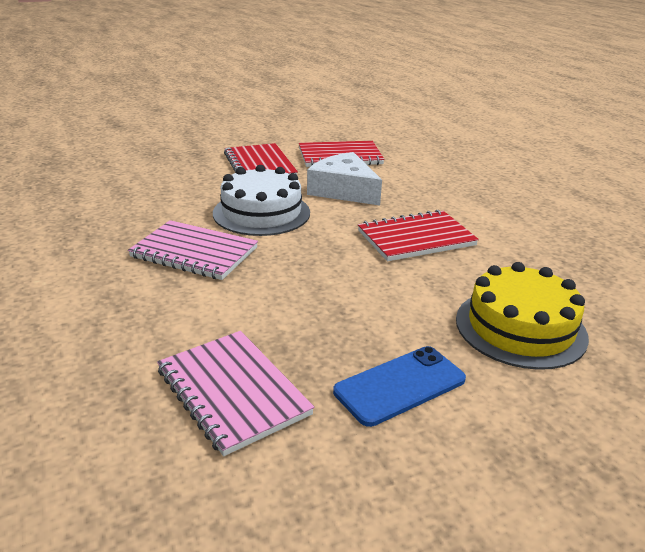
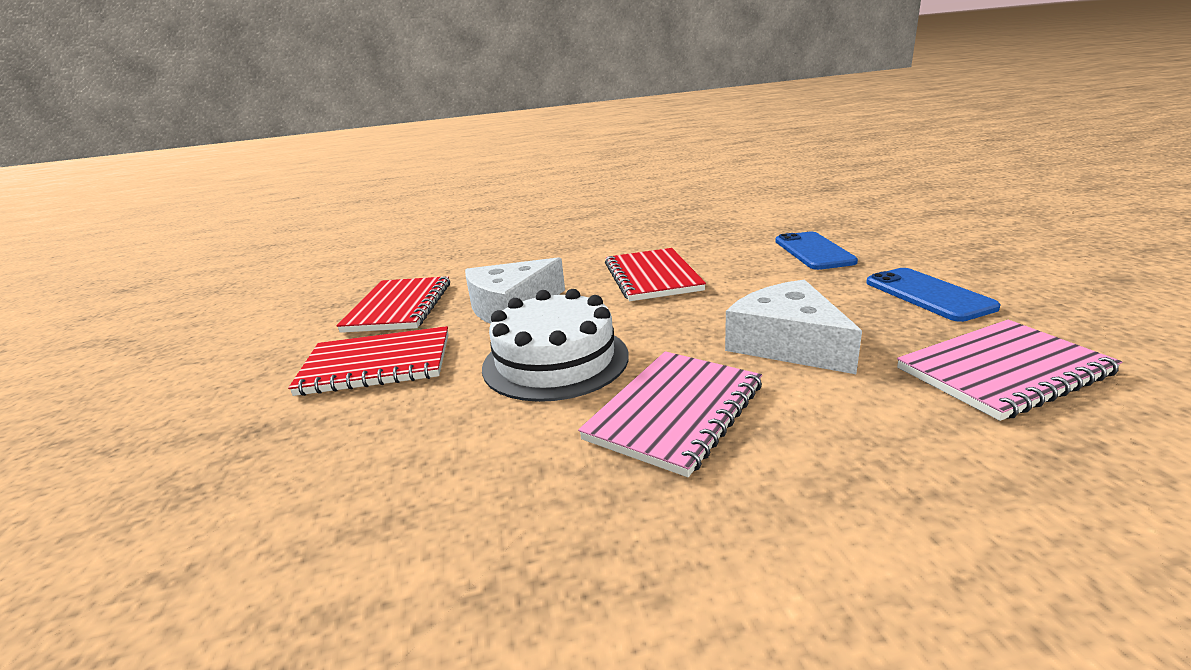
camera: 75 degrees left, 5 degrees down
(285, 296) = (788, 343): none -> white cheese
(520, 328) = (813, 251): yellow cake -> blue phone

